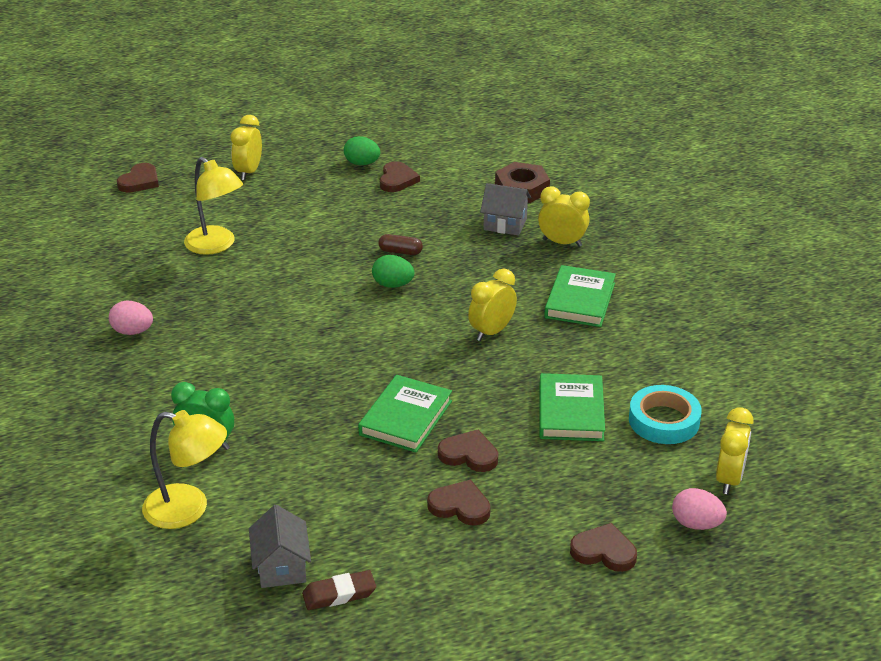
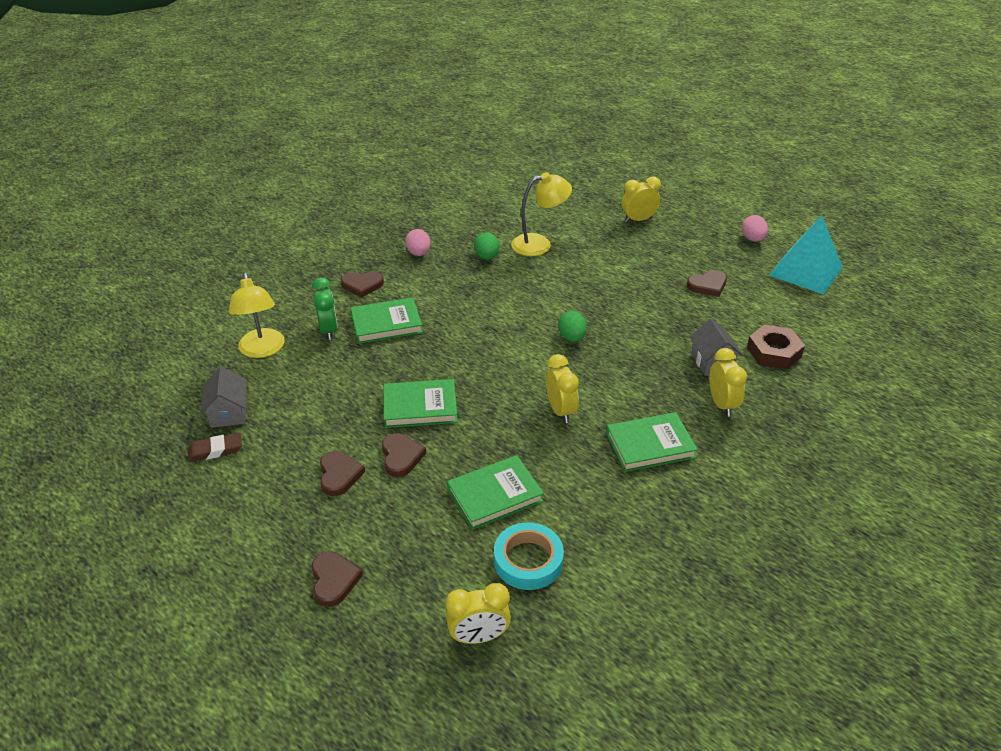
camera: 60 degrees right, 5 degrees up
(140, 181) = (578, 186): brown heart -> brown heart (362, 285)
(216, 245) = (539, 244): yellow lamp -> yellow lamp turned 120 degrees counterclockwise
(242, 397) = (386, 324): none -> green book
(281, 567) = (229, 413): grey house -> grey house turned 60 degrees counterclockwise
(339, 594) = (215, 450): brown eraser -> brown eraser turned 60 degrees counterclockwise
(362, 163) = (709, 261): green egg -> green egg (487, 257)
(400, 252) = (617, 324): brown capsule -> none
(432, 124) = (806, 271): none -> turquoise pyramid
(491, 332) = (560, 410): yellow clock -> yellow clock turned 60 degrees clockwise
(696, 524) = (403, 632): pink egg -> pink egg (752, 239)

